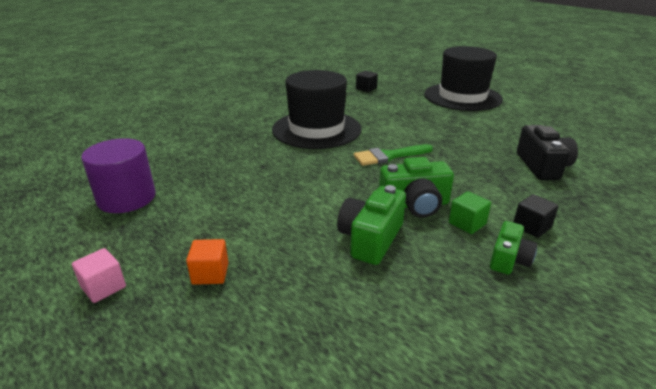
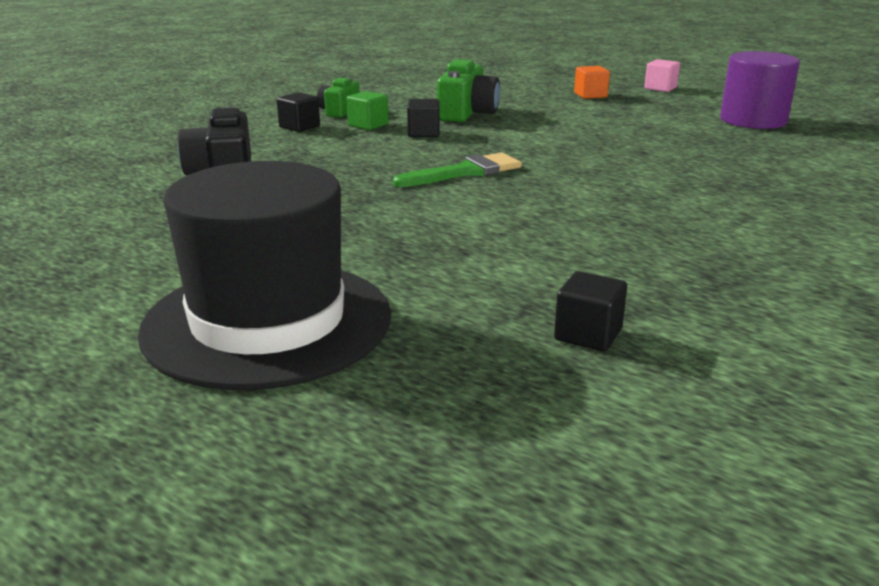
camera: 170 degrees right, 5 degrees down
(316, 129) = (619, 202): black hat -> none
(415, 204) = (423, 133): green camera -> black cube

